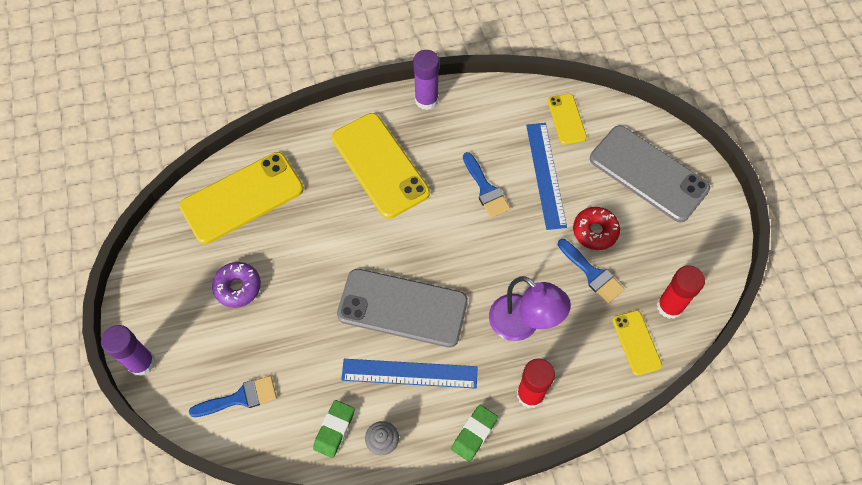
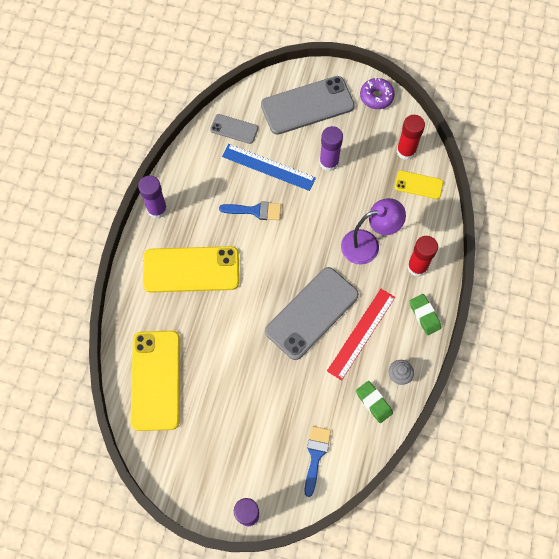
camera: 60 degrees left, 5 degrees up
(238, 287) = (229, 418): purple donut -> purple donut (376, 97)
(409, 373) = (361, 333): blue ruler -> red ruler
(566, 119) = (234, 129): yellow phone -> grey phone
(592, 274) = (357, 182): blue brush -> none
(595, 231) = (329, 162): red donut -> purple glue stick

